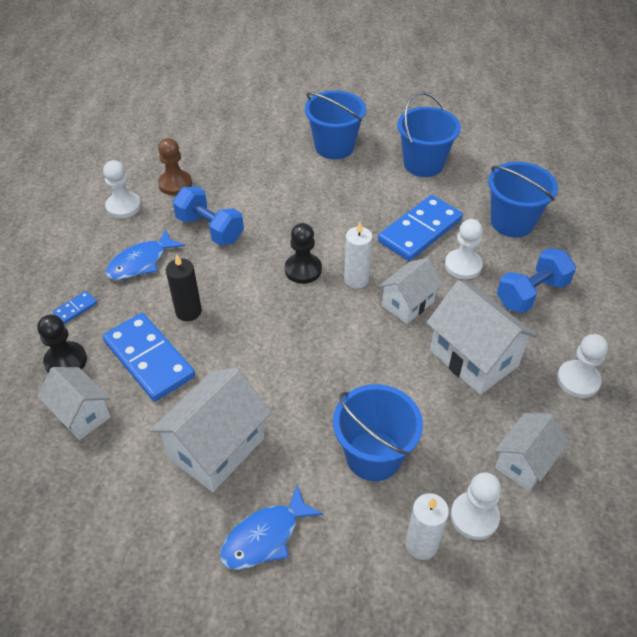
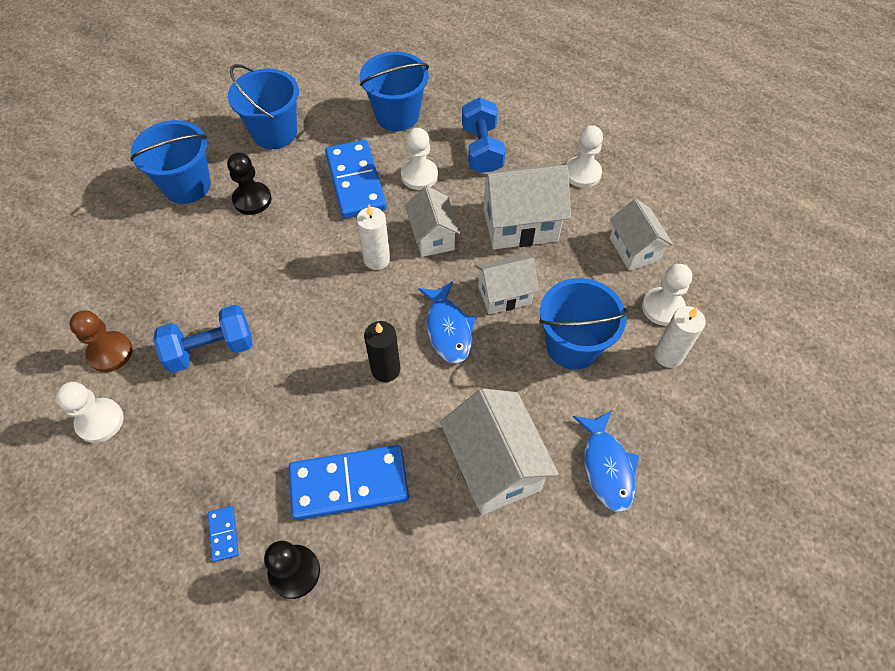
camera: 60 degrees left, 10 degrees up
(81, 414) = (378, 580): white house -> white house (504, 295)
(141, 262) = (206, 437): blue fish -> blue fish (448, 329)
(188, 311) = (312, 420): black candle -> black candle (385, 369)
(303, 270) = (332, 295): black pawn -> black pawn (252, 200)

